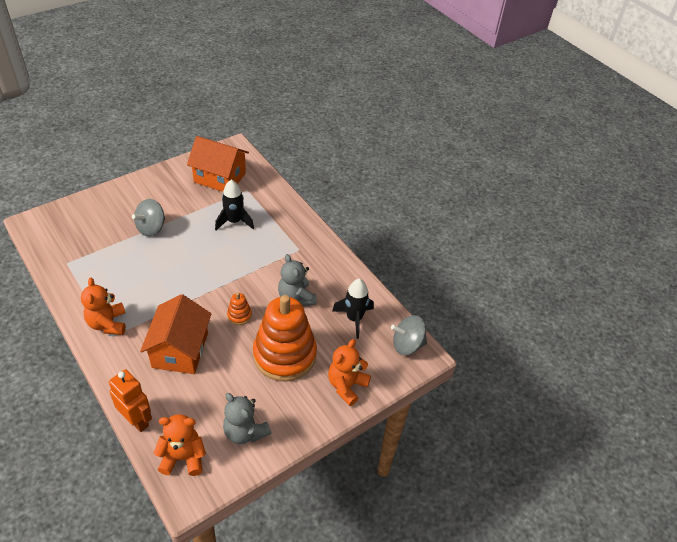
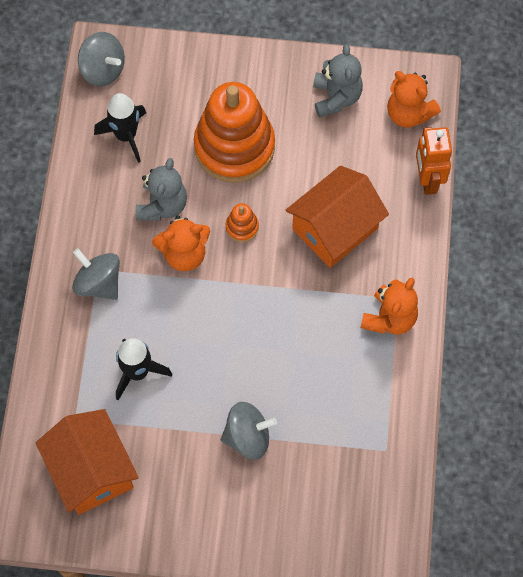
camera: 135 degrees left, 20 degrees up
(293, 244) = (98, 283): none -> grey spinning top
(346, 386) = (204, 73): orange teddy bear -> orange teddy bear (184, 254)

